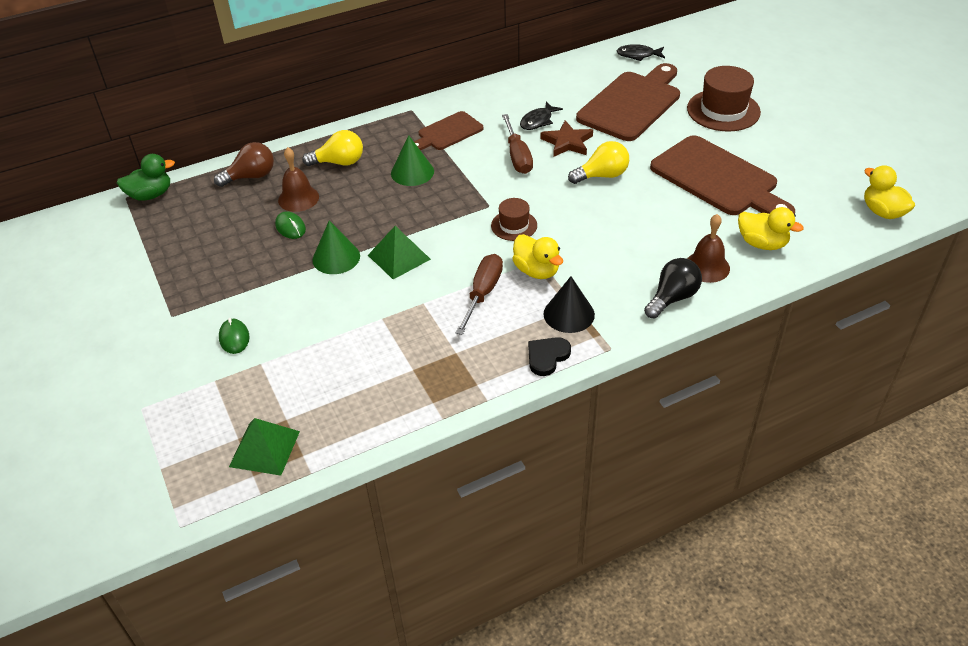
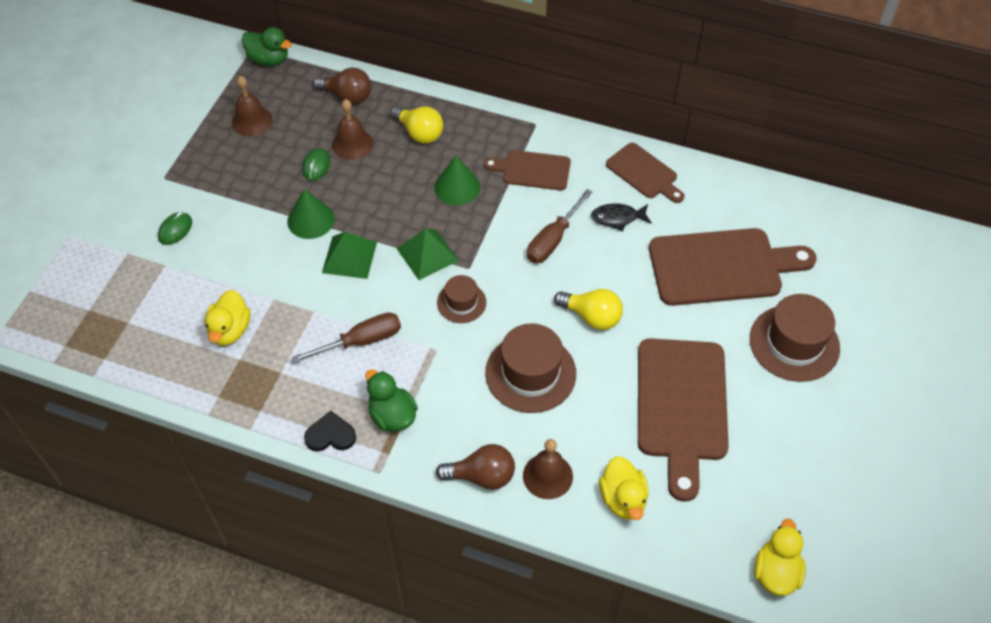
camera: 45 degrees right, 10 degrees up
(194, 236) = (252, 121): none -> brown bell
(264, 448) = (92, 332): green pyramid -> green pyramid (427, 254)
(517, 91) = (644, 173): none -> brown cutting board
(536, 271) = (422, 357): yellow duck -> yellow duck (230, 330)
(567, 142) = (611, 260): brown star -> none
(569, 314) = (392, 415): black cone -> green duck
(614, 227) = (530, 373): none -> brown hat
(638, 55) = (806, 219): black fish -> none
(672, 298) = (482, 476): black light bulb -> brown light bulb

